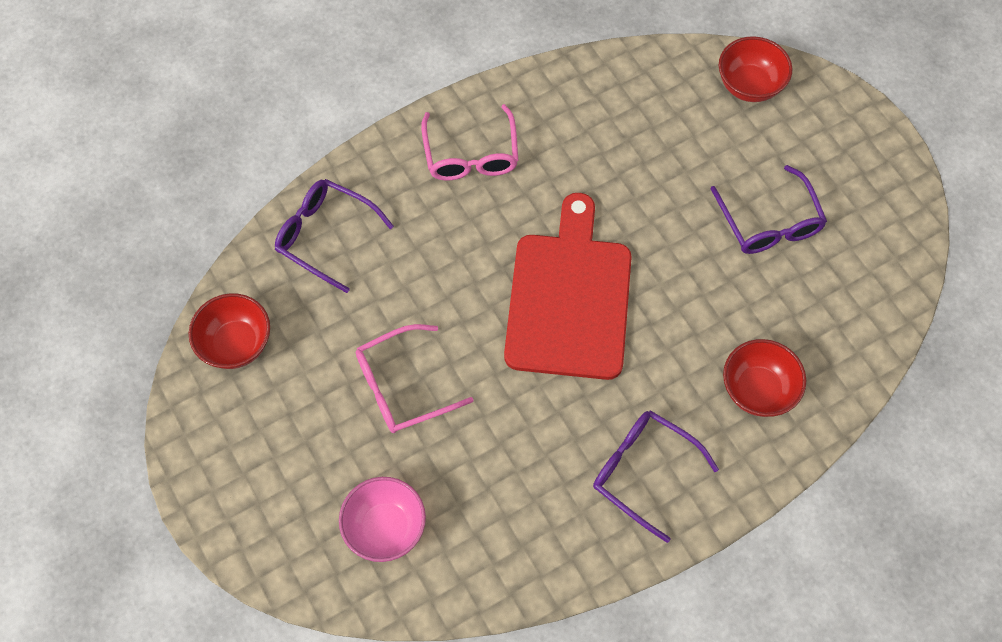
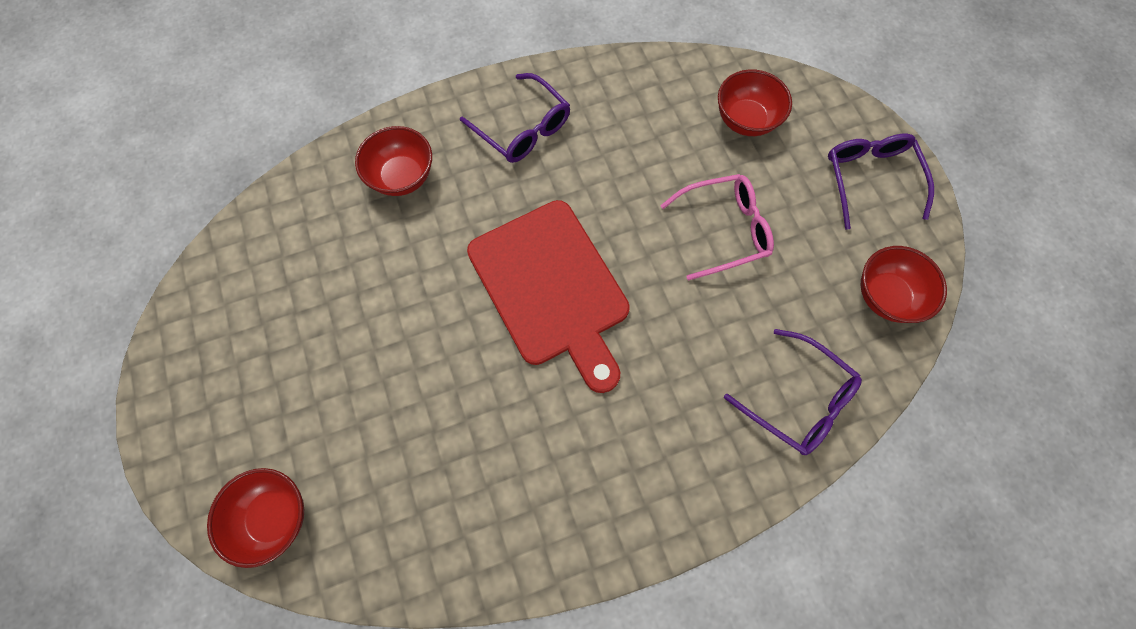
camera: 170 degrees left, 5 degrees up
(385, 528) = (745, 120): pink bowl -> red bowl
(471, 154) = (627, 477): pink glasses -> none
(569, 298) = (551, 288): red cutting board -> red cutting board turned 45 degrees counterclockwise
(769, 222) = (325, 335): purple glasses -> purple glasses (870, 180)

